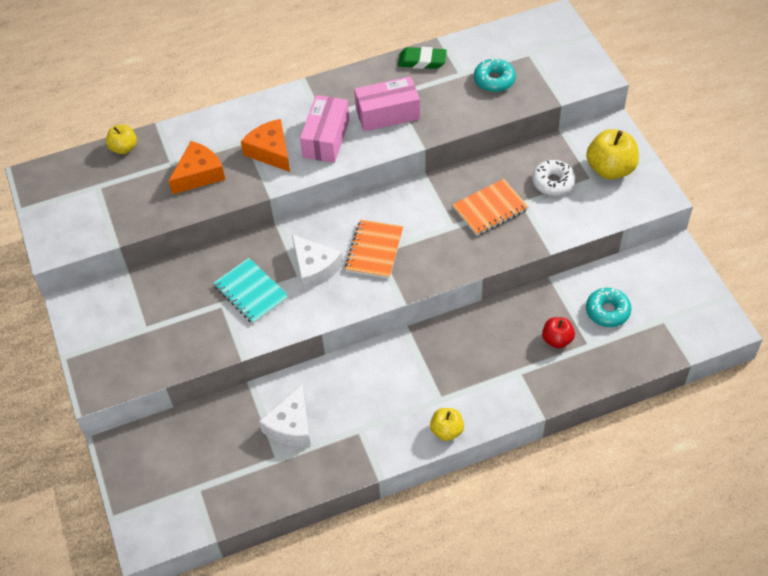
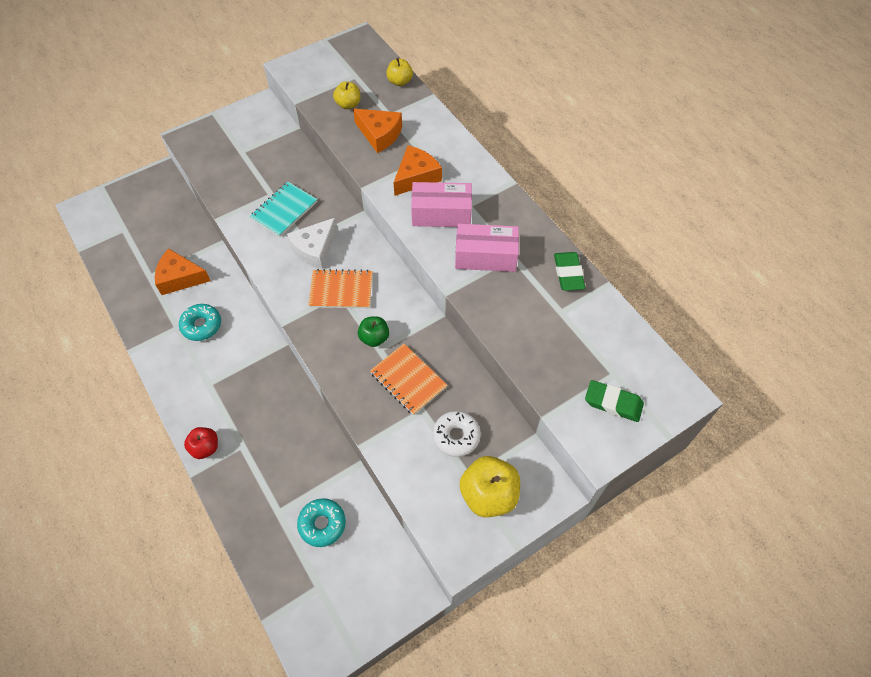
camera: 75 degrees right, 5 degrees up
(291, 426) = (180, 278): white cheese -> orange cheese
(387, 114) = (485, 256): pink box -> pink box turned 60 degrees counterclockwise
(438, 229) = (374, 338): none -> green apple
(446, 431) = (176, 394): yellow apple -> yellow apple (348, 104)
(494, 80) = (560, 344): turquoise donut -> turquoise donut (201, 325)
(556, 59) = (613, 403): none -> green eraser
(557, 340) = (282, 477): red apple -> red apple (205, 447)

